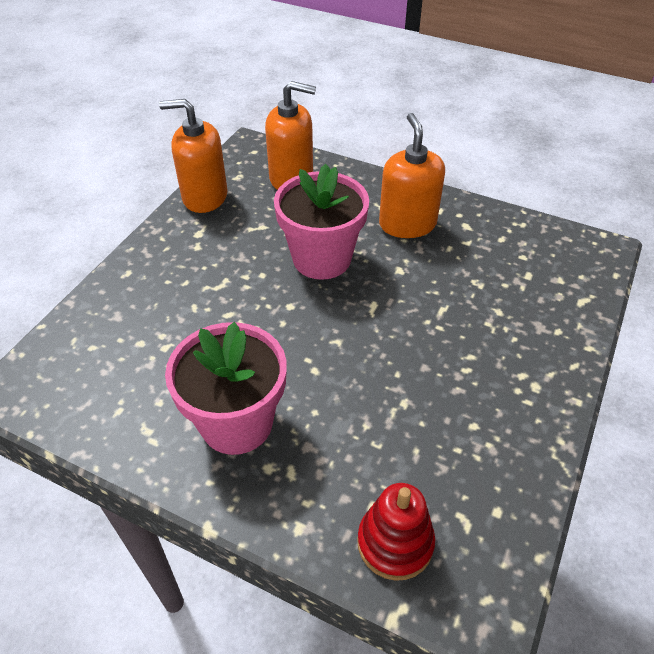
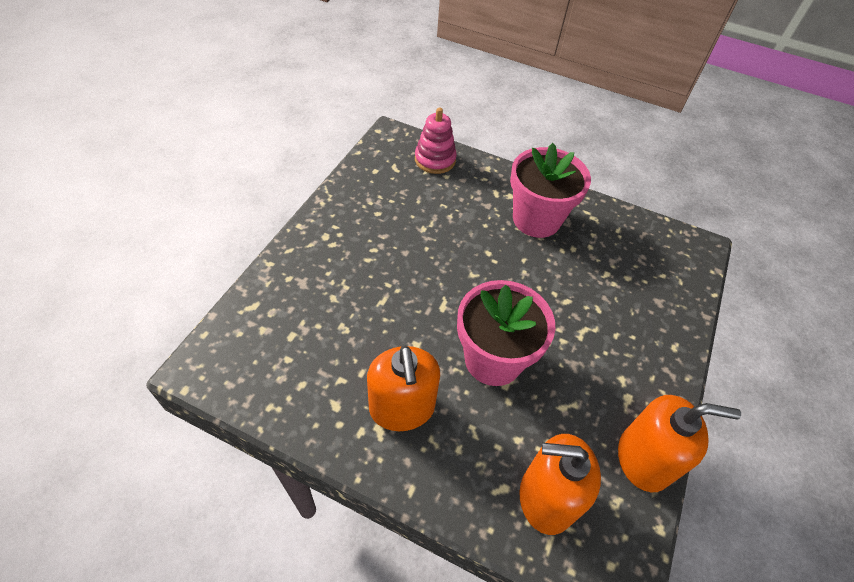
camera: 175 degrees right, 5 degrees up
(395, 543) = (435, 160): red stacking toy -> pink stacking toy

